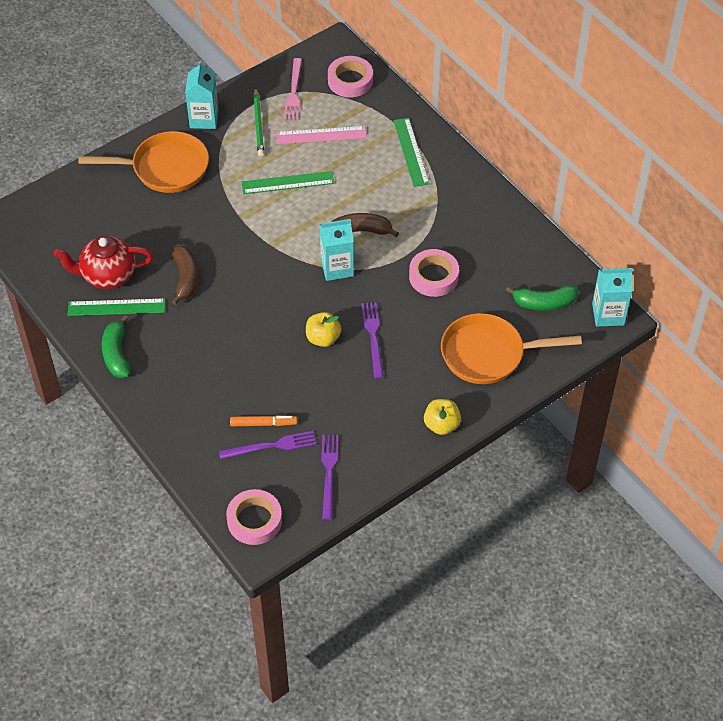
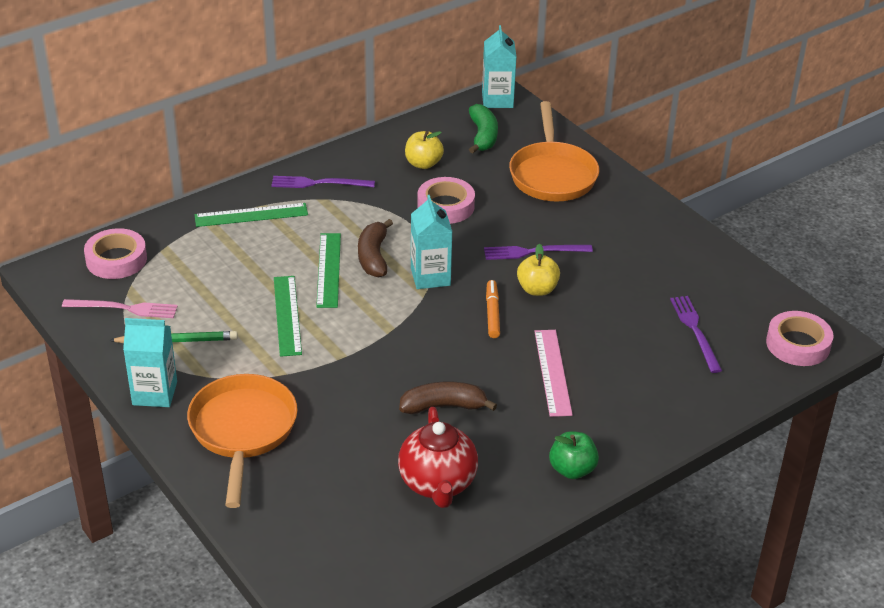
camera: 90 degrees left, 15 degrees down
(116, 307) = (493, 473): green ruler -> green ruler (328, 270)
(117, 354) = (572, 470): green banana -> green apple
(263, 423) = (665, 337): orange marker -> orange marker (492, 313)
(321, 135) = (209, 285): pink ruler -> pink ruler (552, 372)
(328, 473) = (724, 288): purple fork -> purple fork (319, 183)
(441, 425) = (648, 209): yellow apple -> yellow apple (423, 164)

